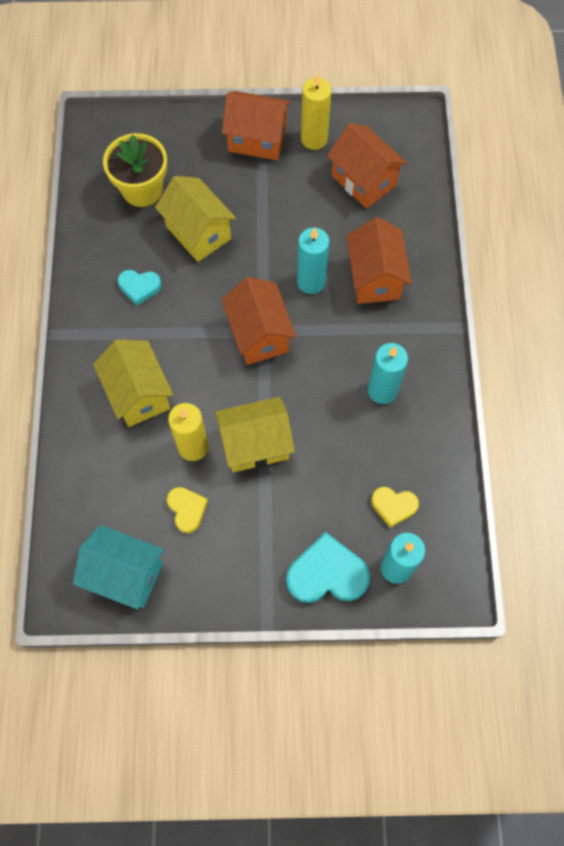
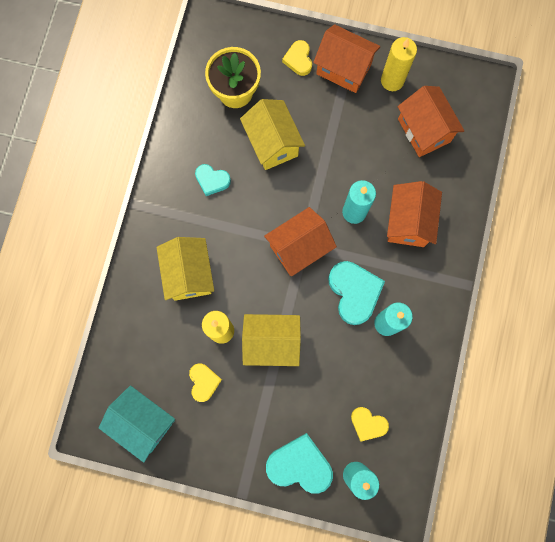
camera: 15 degrees right, 10 degrees up
(204, 141) = (298, 59): none -> yellow heart
(259, 334) = (299, 248): orange house -> orange house turned 60 degrees clockwise
(335, 366) = (354, 292): none -> turquoise heart

